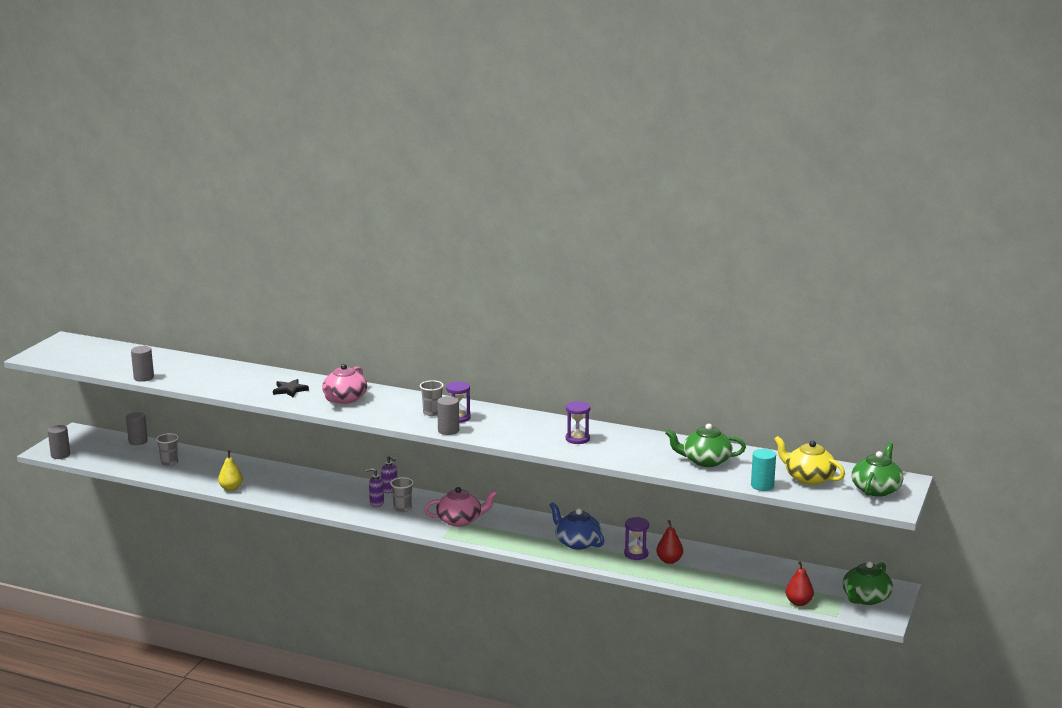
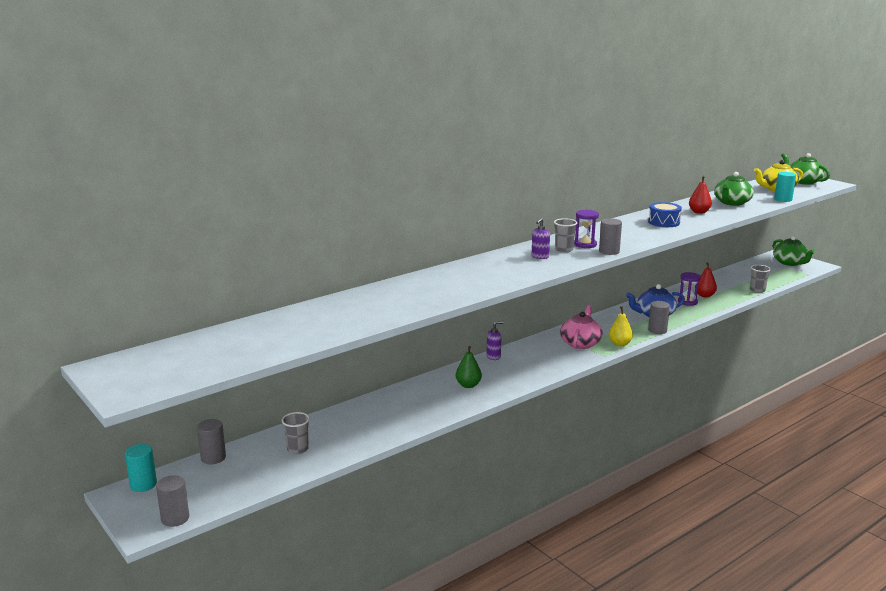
camera: 60 degrees left, 0 degrees up
(91, 433) = (143, 484): none -> turquoise cylinder
(144, 378) = (309, 342): grey cylinder -> grey cylinder (657, 330)
(231, 488) = (406, 427): yellow pear -> yellow pear (619, 344)
(290, 390) = (443, 286): black star -> none
(323, 493) = (468, 385): none -> green pear
(344, 399) = (494, 271): pink teapot -> none
(376, 503) = (515, 367): purple soap dispenser -> purple soap dispenser (540, 257)
(402, 508) = (536, 359): grey cup -> grey cup (757, 290)
(577, 439) = (664, 222): purple hourglass -> blue drum
(798, 602) = (787, 278): red pear -> red pear (699, 212)

